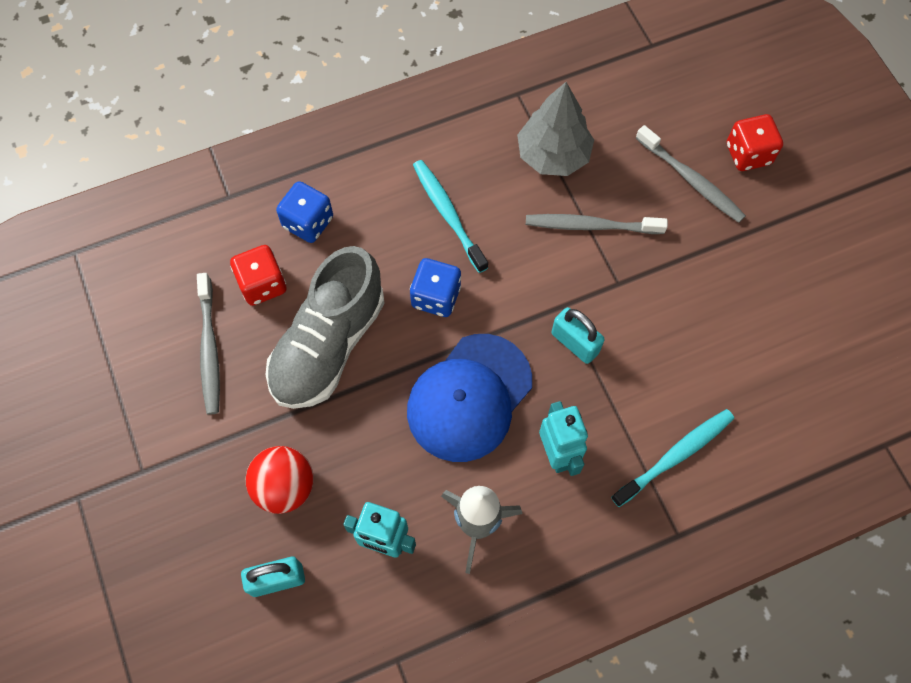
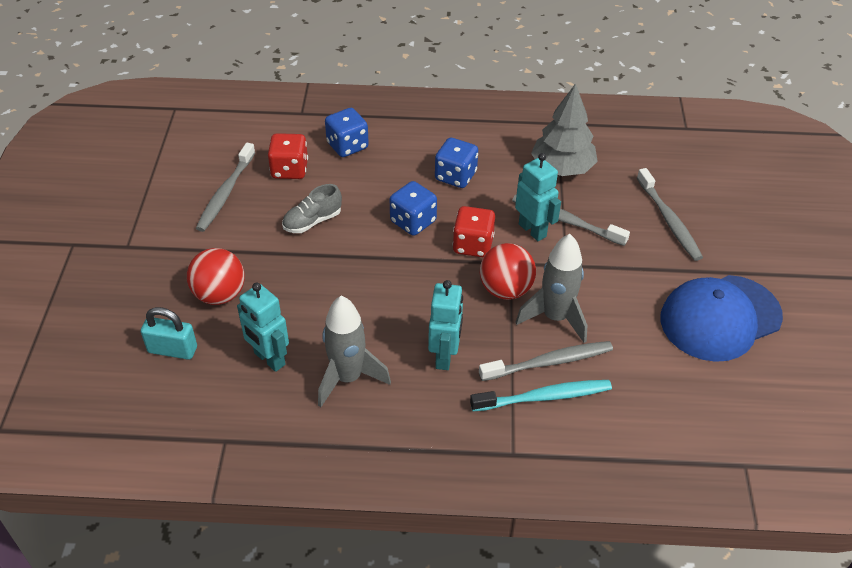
camera: 25 degrees right, 20 degrees down
(328, 345) = (312, 221): grey shoe -> grey shoe, size x0.47
(448, 215) = (455, 176): turquoise toothbrush -> blue dice
(469, 397) = (397, 293): blue cap -> blue cap (720, 318)
(564, 253) = (532, 230): none -> turquoise robot
(575, 343) = (505, 290): turquoise padlock -> red ball
(639, 355) = (555, 317): none -> grey rocket
(659, 413) = (548, 362): none -> grey toothbrush
(748, 154) = (729, 220): red dice -> red dice (473, 245)

